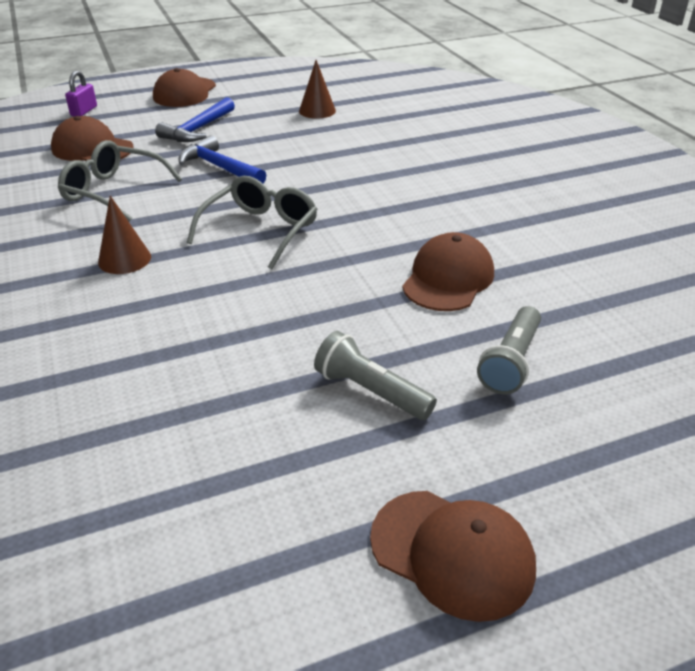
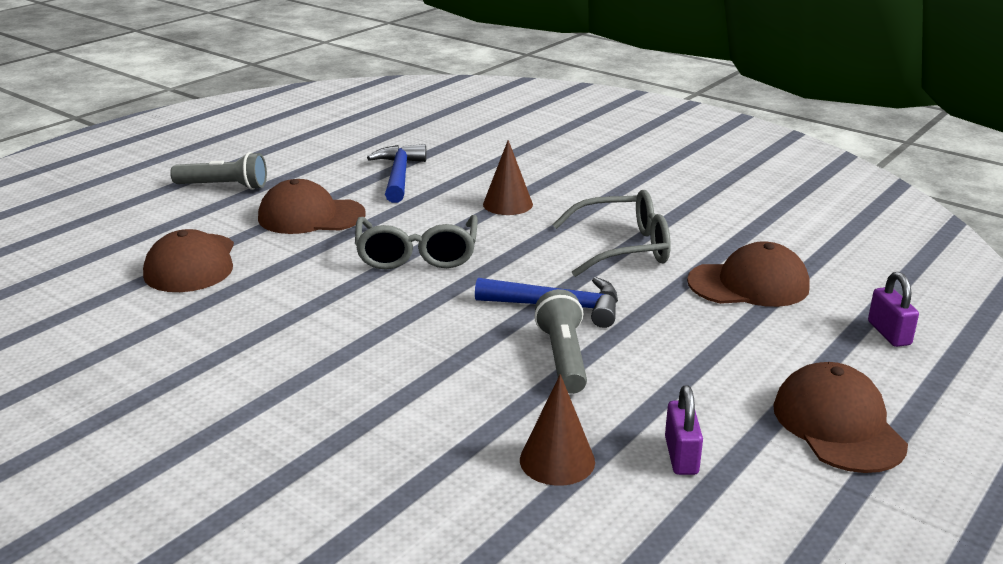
camera: 150 degrees right, 10 degrees down
(198, 129) = (680, 354): blue hammer -> blue hammer (399, 175)
(264, 100) = (681, 456): none -> purple padlock
(452, 553) = (145, 149): brown cap -> brown cap (311, 216)
(510, 362) = (119, 223): grey flashlight -> grey flashlight (563, 357)

